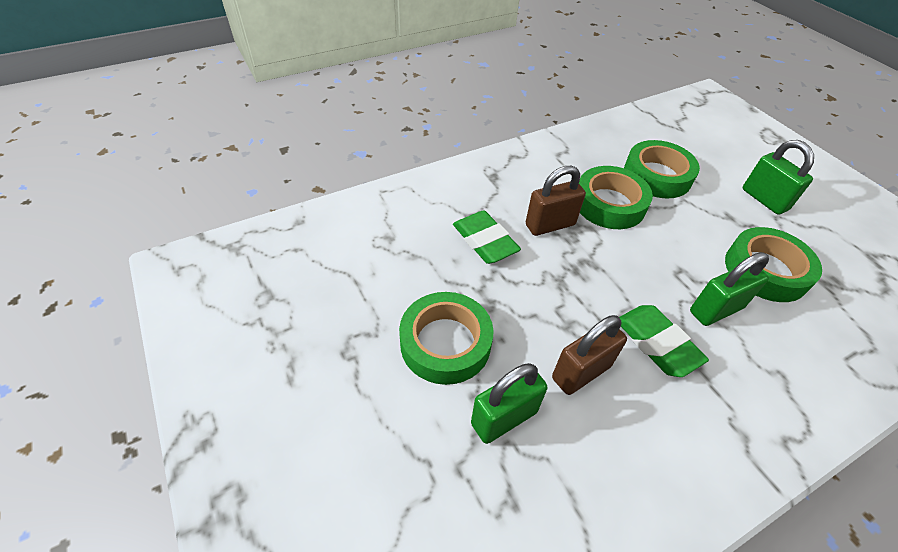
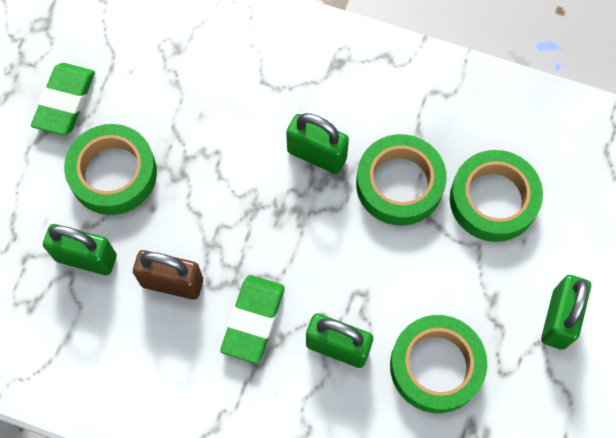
camera: 50 degrees right, 20 degrees up
(485, 241) = (244, 120): green eraser -> green eraser (65, 102)
(550, 225) = (317, 155): brown padlock -> green padlock

